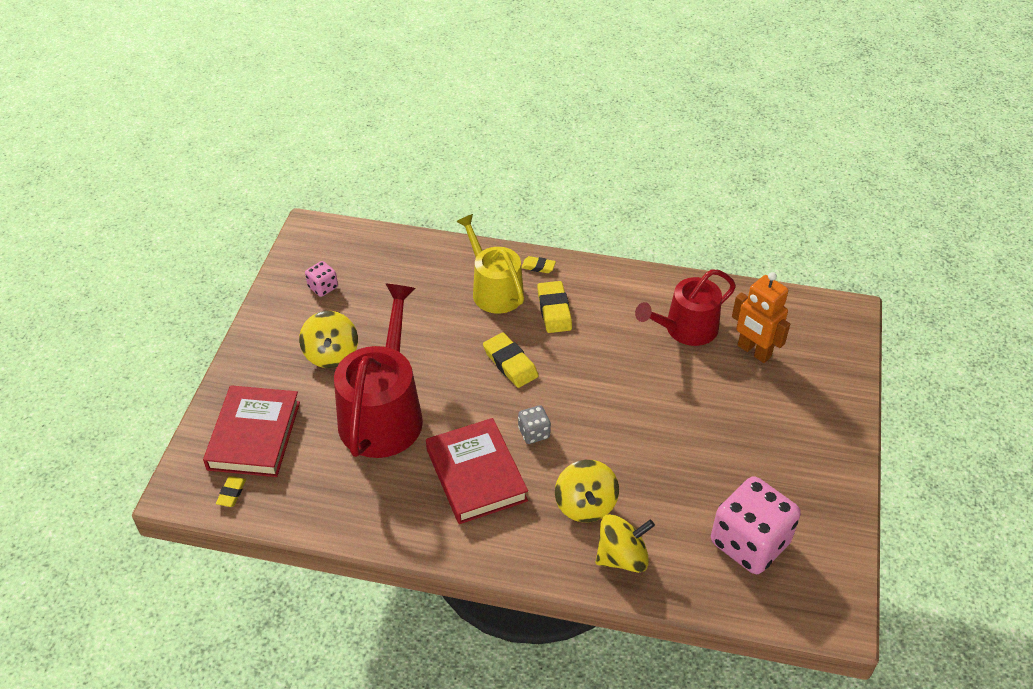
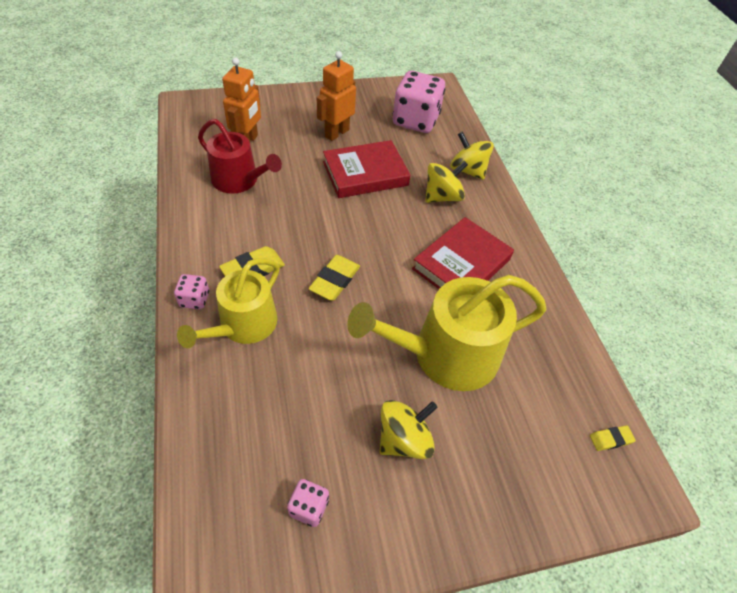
camera: 120 degrees left, 5 degrees up
(254, 435) = (543, 458): red book -> red book (365, 174)
(383, 413) = (445, 355): red watering can -> yellow watering can
(534, 433) = (399, 242): grey dice -> none
(538, 267) = (194, 299): yellow eraser -> pink dice
(746, 441) = (336, 133): none -> orange robot

